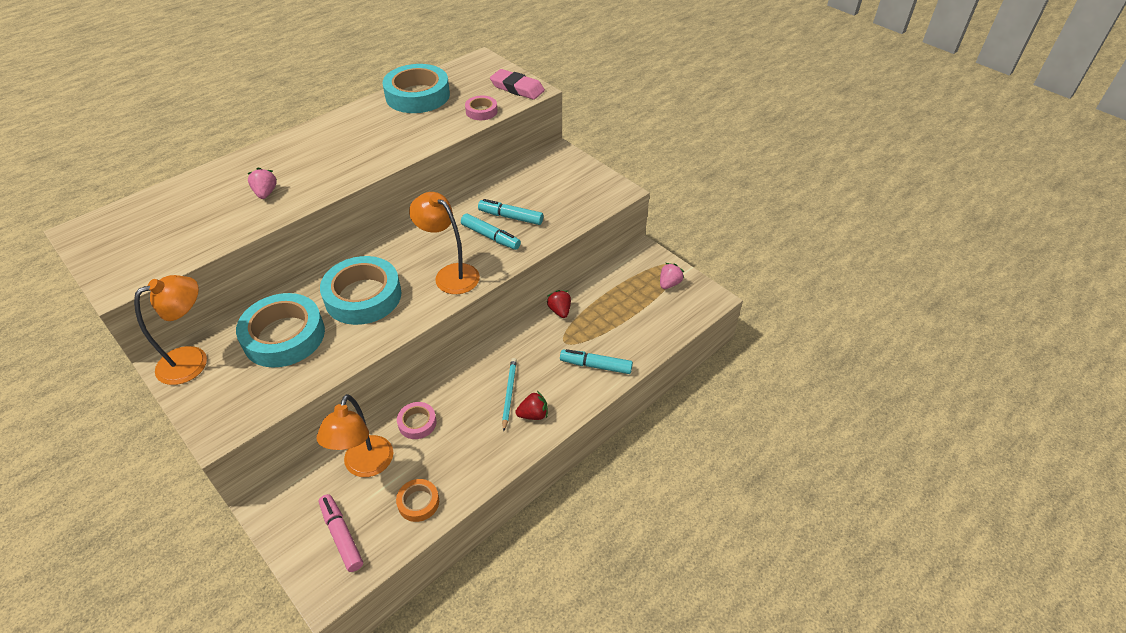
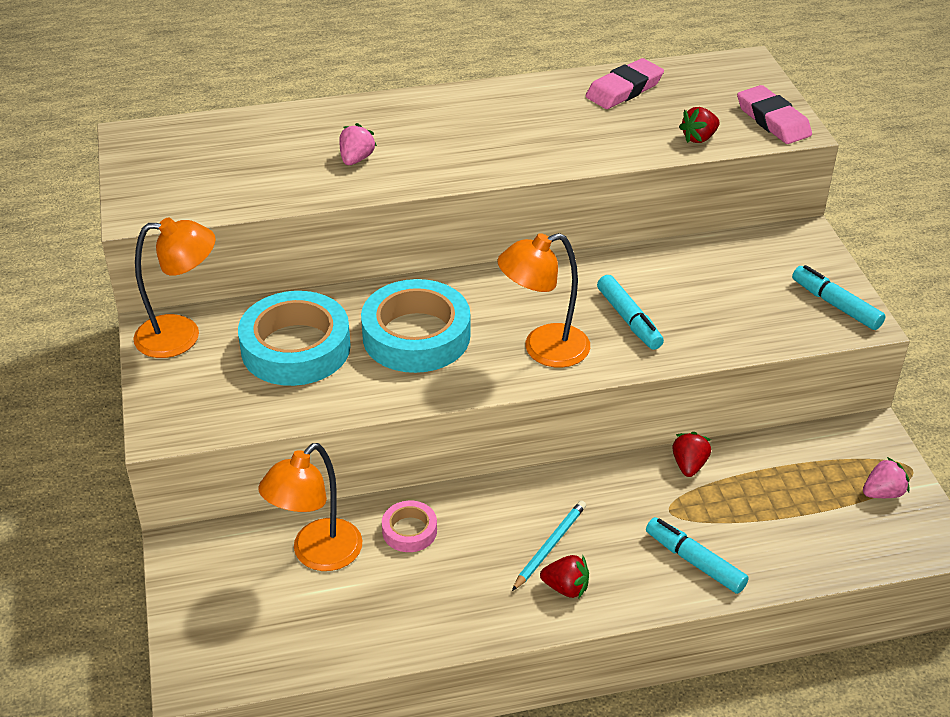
camera: 30 degrees right, 5 degrees down
(341, 536) = (244, 624): pink marker -> none
(417, 95) = (624, 89): turquoise tape -> pink eraser
(418, 502) = (354, 628): orange tape -> none
(450, 274) = (543, 349): orange lamp -> orange lamp turned 90 degrees counterclockwise
(481, 111) = (699, 138): pink tape -> red strawberry
(511, 217) = (674, 303): turquoise marker -> turquoise marker (836, 305)

